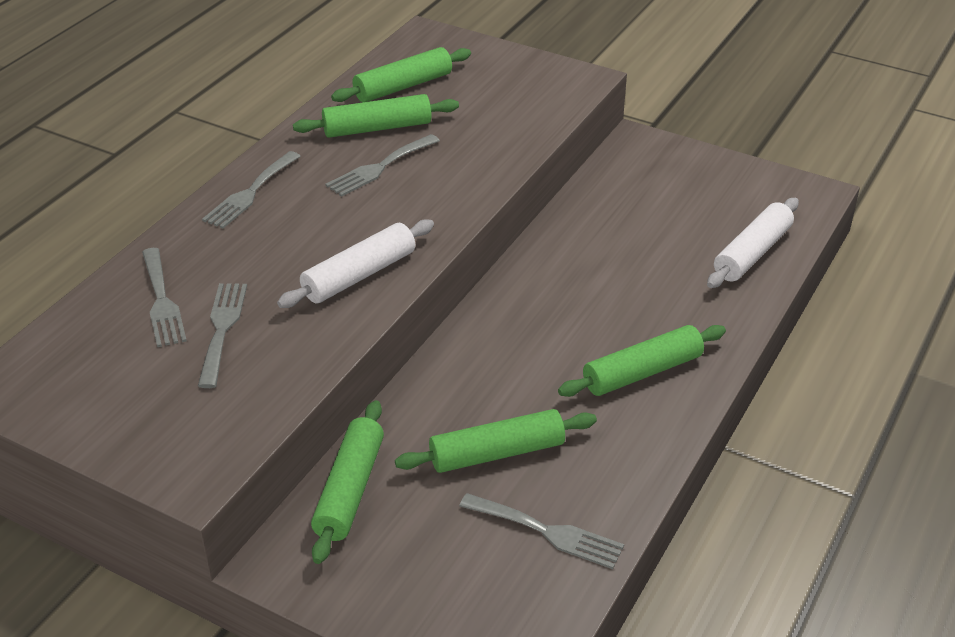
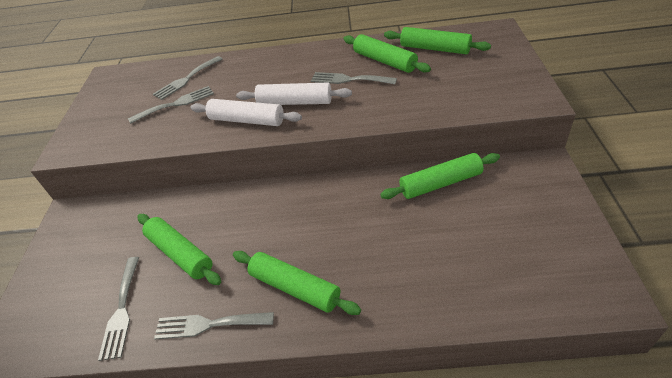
camera: 65 degrees right, 5 degrees up
(250, 193) = (288, 58): grey fork -> grey fork (208, 324)
(350, 490) = (127, 211): green rolling pin -> green rolling pin (440, 183)
(752, 253) = (484, 290): white rolling pin -> white rolling pin (295, 102)

